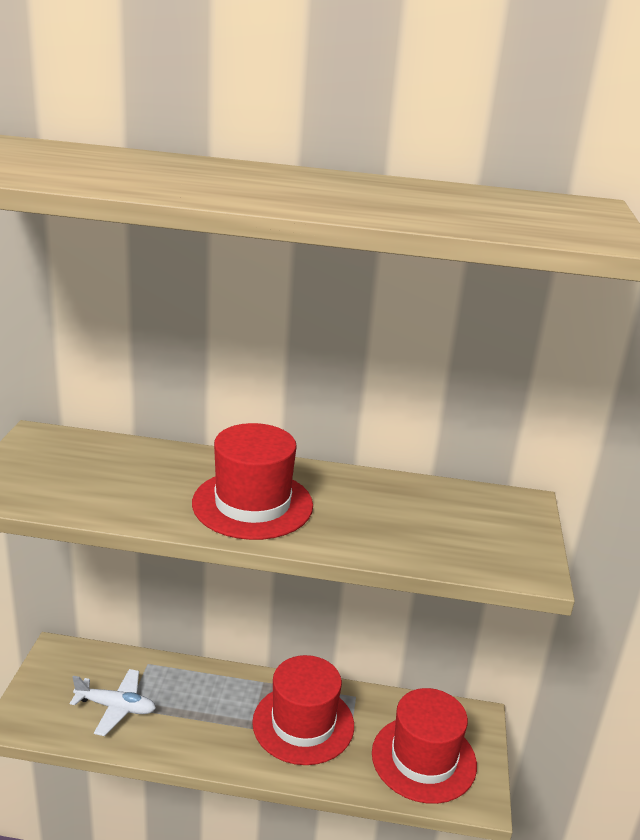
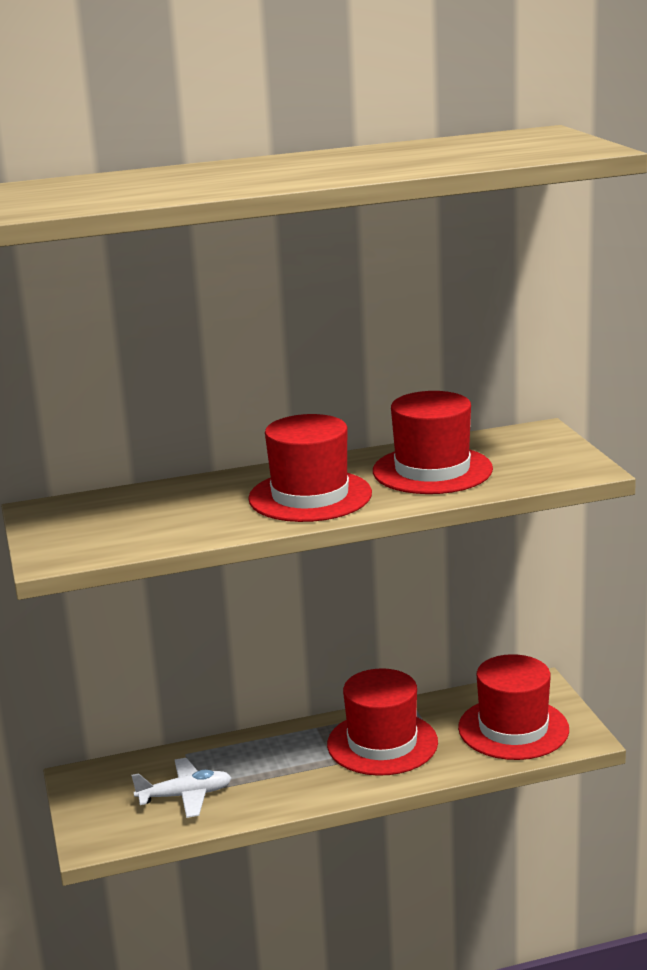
camera: 20 degrees left, 5 degrees down
(384, 514) = (432, 470): none -> red hat

